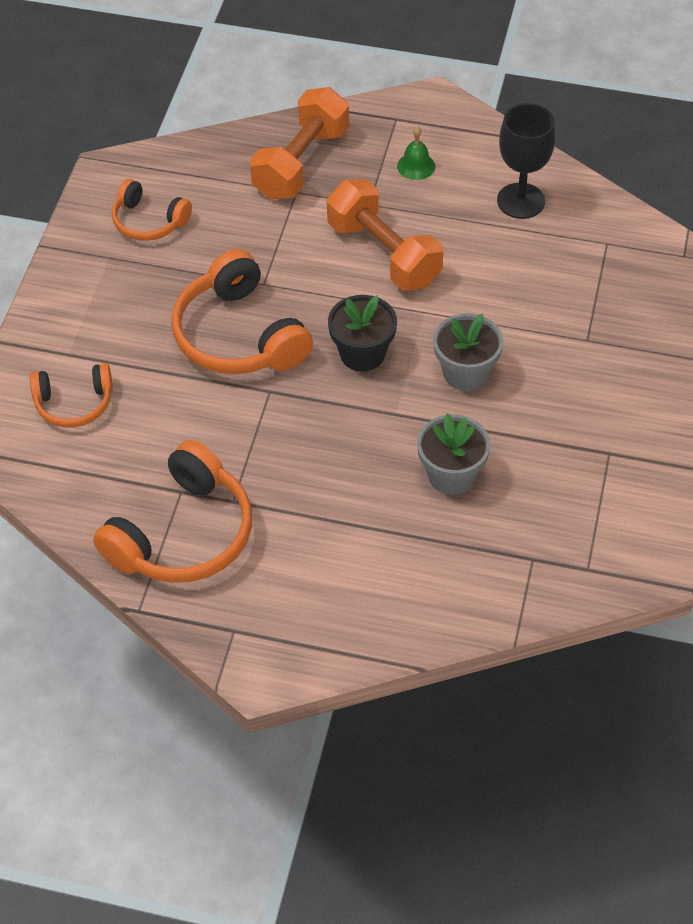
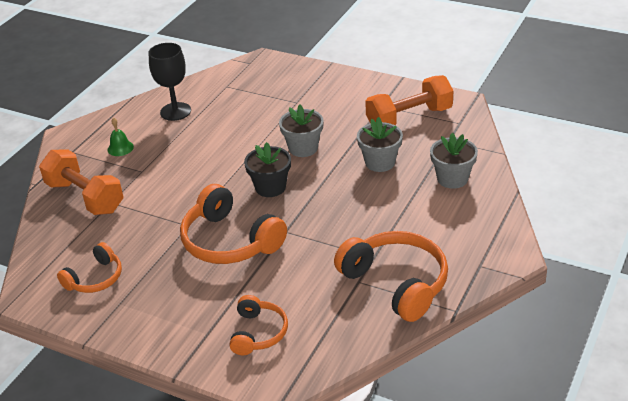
camera: 75 degrees left, 15 degrees down
(239, 335) = (230, 241): orange headphones -> orange headphones turned 60 degrees clockwise
(383, 254) = (189, 169): orange dumbbell -> orange dumbbell (409, 118)
(431, 575) = (452, 178): none -> grey flower pot

